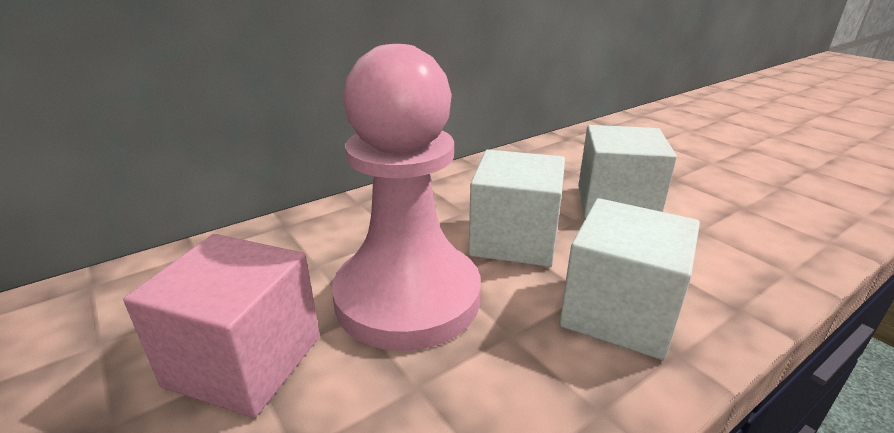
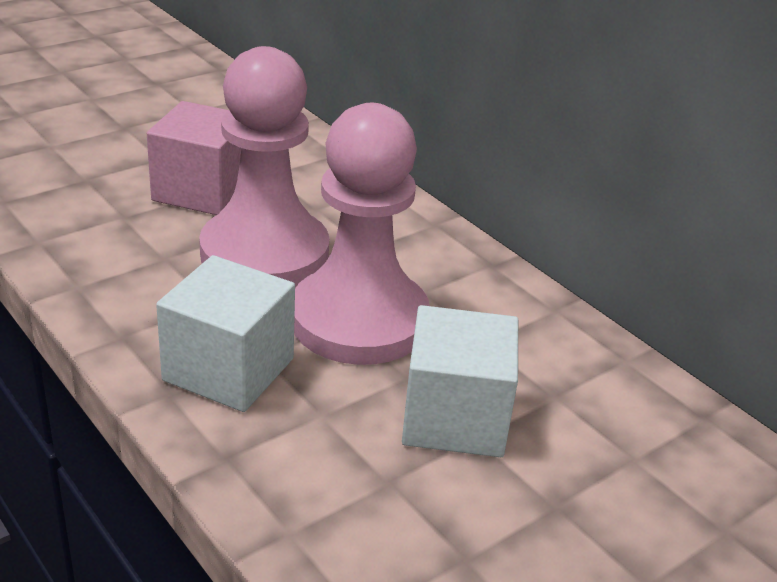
camera: 85 degrees right, 5 degrees up
(514, 240) = (359, 320): white cube -> pink pawn

